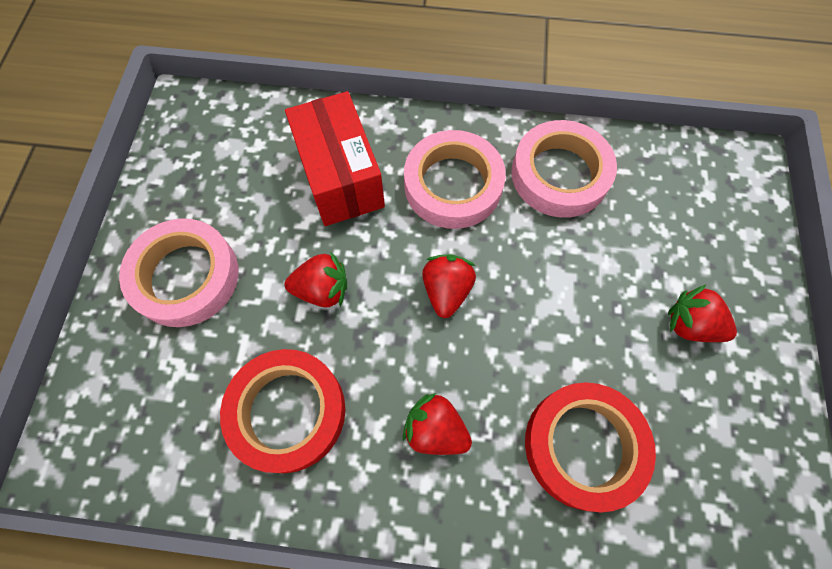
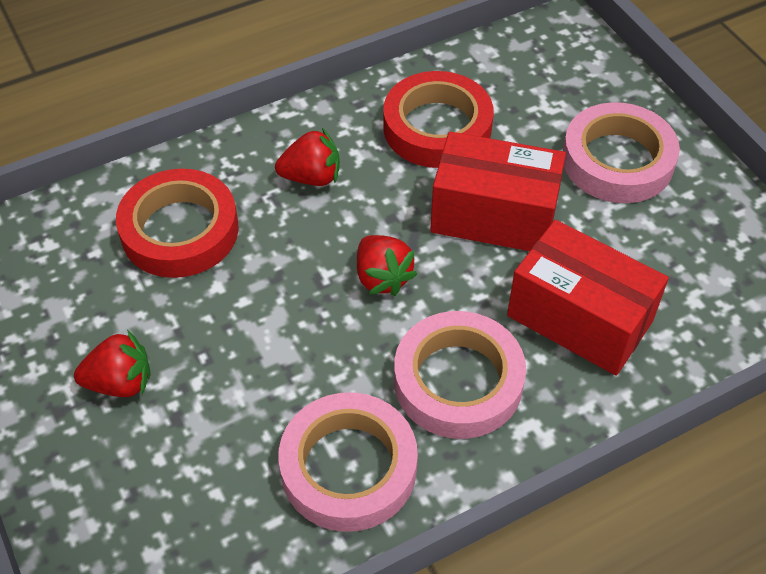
camera: 145 degrees right, 15 degrees down
(322, 289) = (494, 216): red strawberry -> red box

